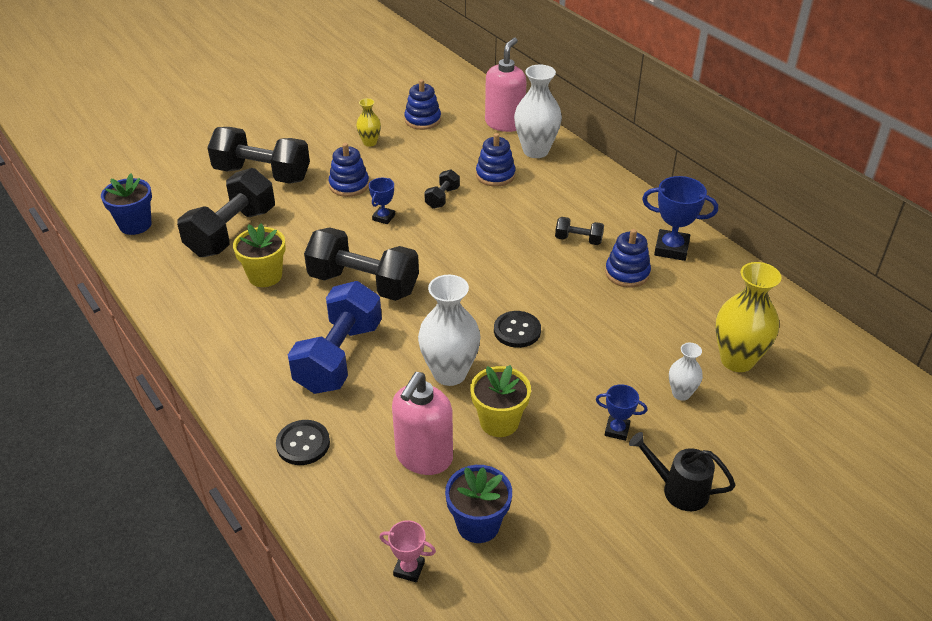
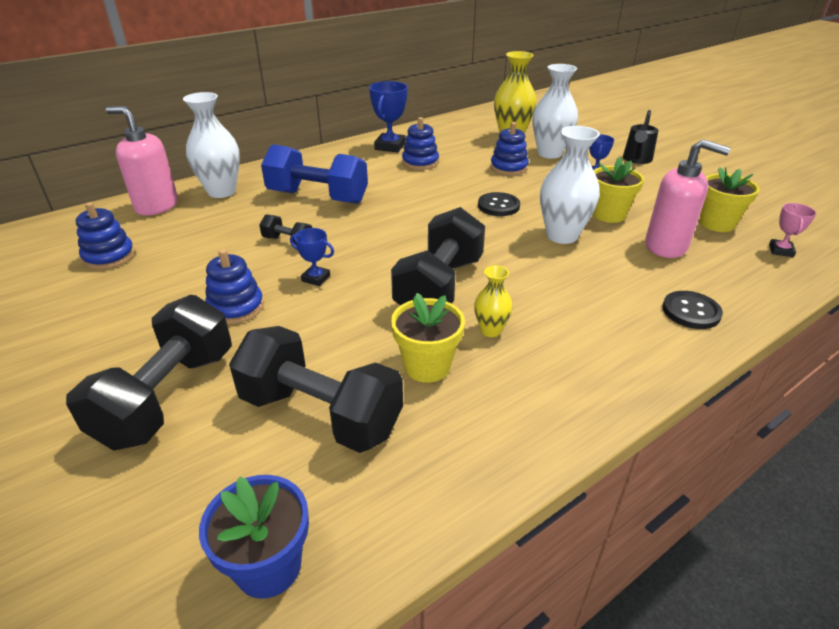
camera: 90 degrees left, 5 degrees down
(339, 357) = (561, 297): blue dumbbell -> blue dumbbell (318, 197)
(370, 142) = (138, 295): yellow vase -> yellow vase (490, 330)
(478, 524) = (716, 224): blue flower pot -> yellow flower pot
(495, 175) = (257, 212): blue stacking toy -> blue stacking toy (508, 168)
(578, 240) = (374, 178): black dumbbell -> none
(681, 393) = (549, 153): white vase -> white vase, size x1.88

